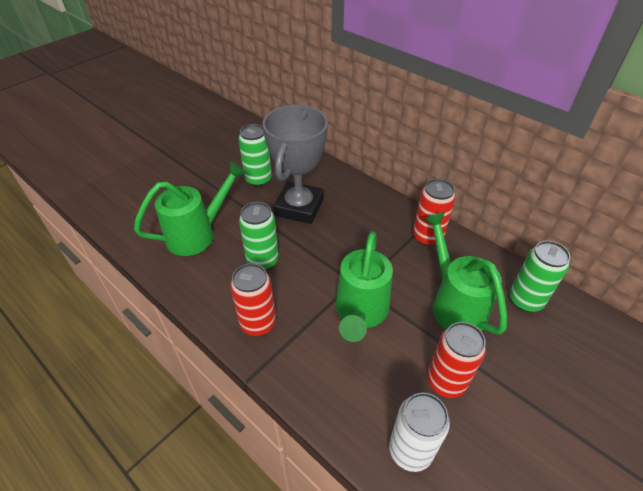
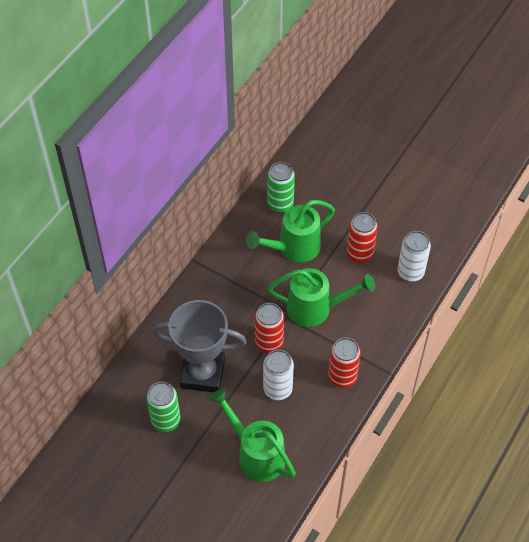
camera: 100 degrees left, 10 degrees up
(262, 261) = (277, 389): green can -> white can
(427, 237) = (225, 266): red can -> red can (269, 343)

